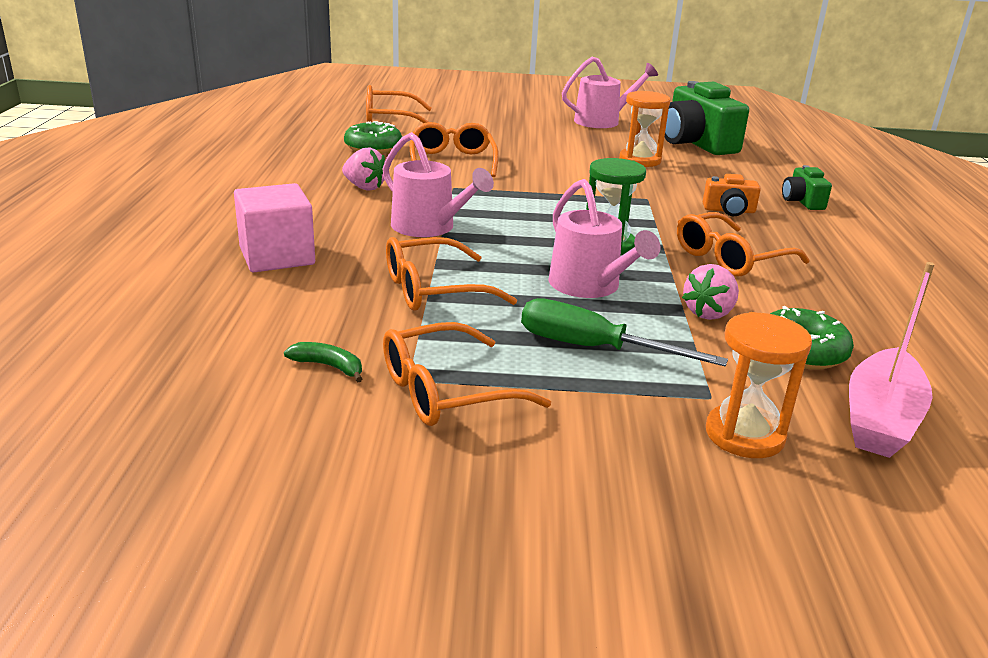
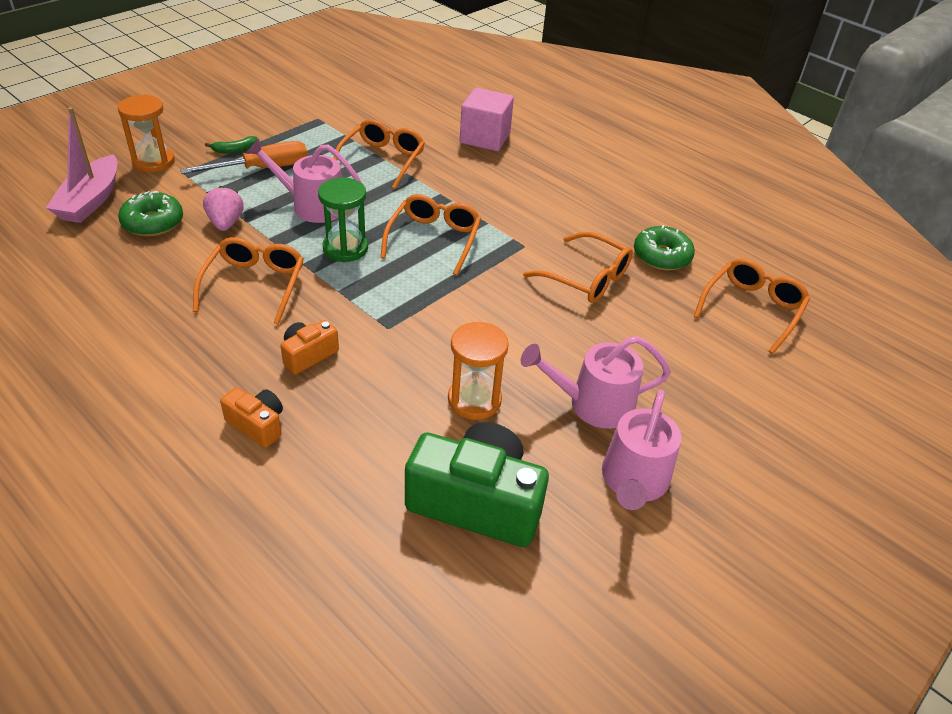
camera: 130 degrees right, 15 degrees up
(329, 366) = (355, 108): green banana -> green banana (235, 150)
(364, 187) = (566, 209): pink strawberry -> none
(429, 227) = (464, 199): pink watering can -> pink watering can (593, 404)
(447, 391) = (296, 121): orange glasses -> orange glasses (434, 240)
(593, 348) = (262, 169): green screwdriver -> orange screwdriver
(802, 201) = (257, 425): green camera -> orange camera
(880, 418) = (91, 200): pink boat -> pink boat turned 150 degrees counterclockwise

